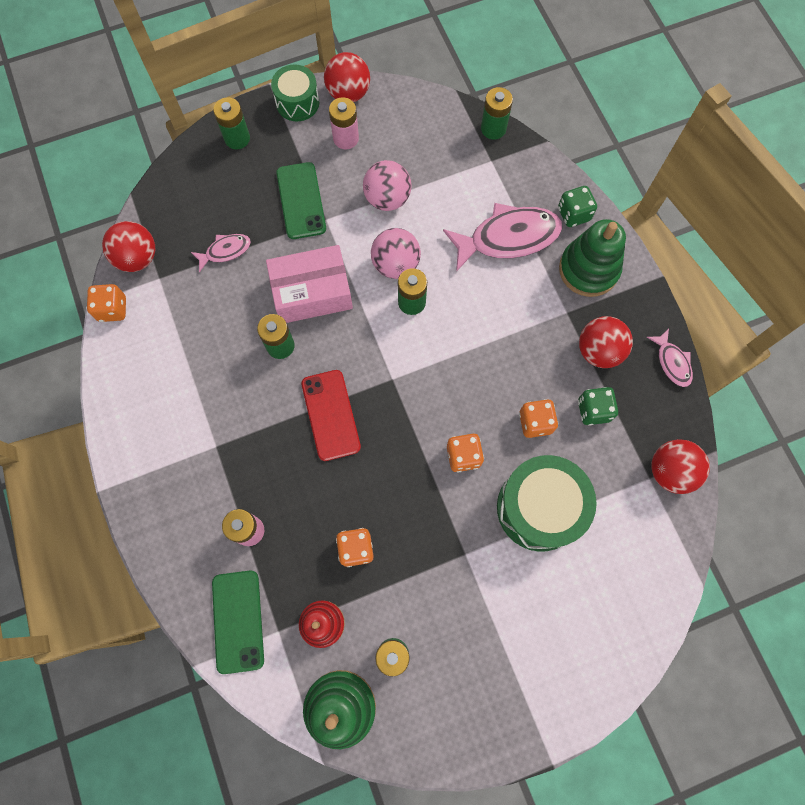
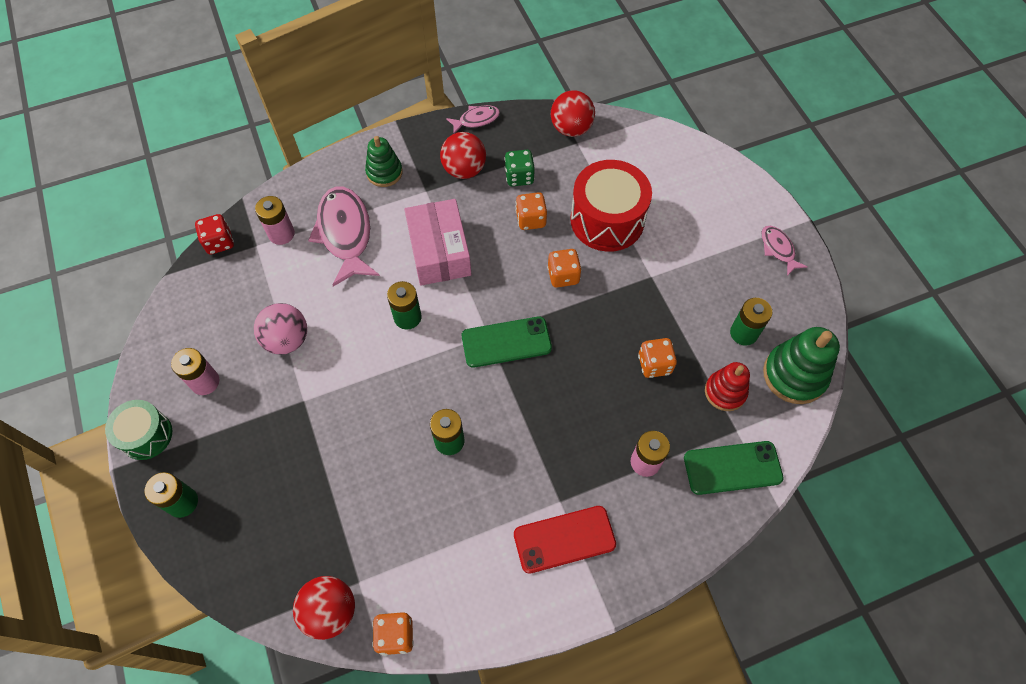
camera: 90 degrees left, 10 degrees down
(225, 251) = (331, 506): pink fish -> pink fish (778, 249)
(301, 201) = (277, 426): green phone -> green phone (506, 342)
(312, 292) = (390, 411): pink box -> pink box (439, 251)
(331, 415) = (525, 389): red phone -> red phone (564, 539)
(348, 93) = (146, 380): red ball -> none
(395, 264) = (365, 332): pink ball -> none
(493, 129) = (219, 242): green battery -> red dice
(505, 180) = (281, 234): none -> pink battery
(539, 508) = (607, 220): green drum -> red drum
(573, 214) = (326, 180): green dice -> none
(588, 269) = (384, 172): green stacking toy -> green stacking toy, size x0.65

